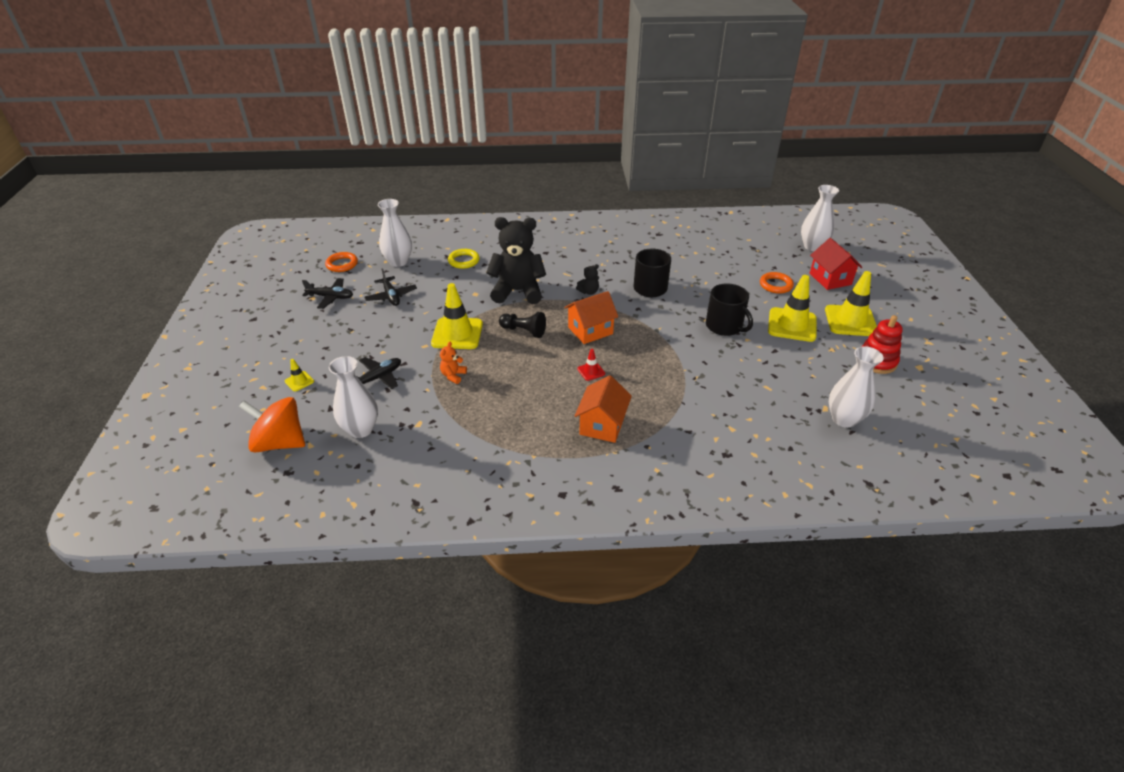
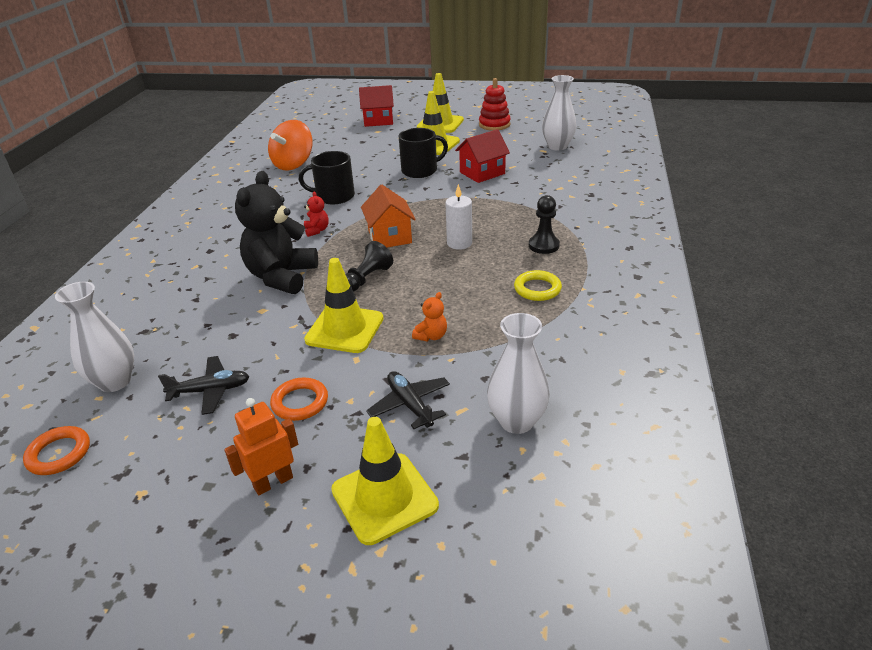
camera: 75 degrees left, 5 degrees down
(280, 442) = (529, 513): orange spinning top -> orange spinning top (293, 164)
(299, 381) = (384, 498): yellow traffic cone -> yellow traffic cone, size x2.21
(315, 338) = (273, 482): none -> orange robot
(330, 297) = (159, 466): black plane -> none
(453, 375) = (431, 336): orange teddy bear -> orange teddy bear turned 90 degrees counterclockwise
(464, 261) = (171, 316): yellow ring -> yellow ring (537, 289)
(589, 292) = (317, 230): black teddy bear -> red teddy bear
(591, 371) = (459, 243): red traffic cone -> white candle
(602, 425) = (543, 245): orange house -> black pawn
(740, 367) = (482, 173): none -> red house
(775, 285) = (372, 141): orange ring -> orange ring (300, 402)
(812, 246) = (325, 119): white vase -> none

